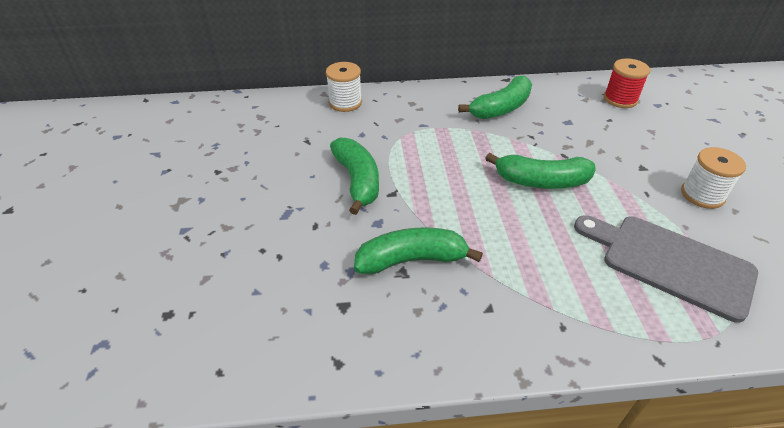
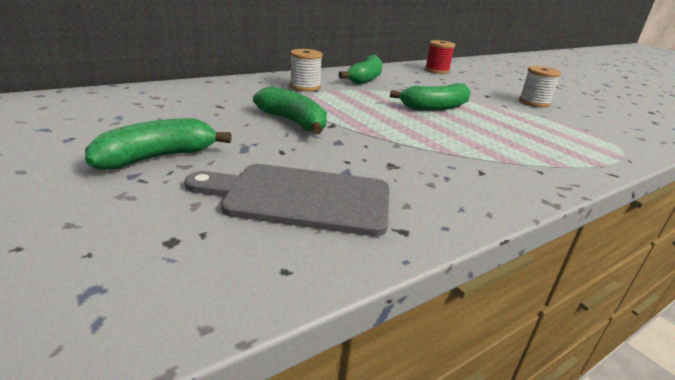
camera: 30 degrees left, 15 degrees down
(345, 103) = (234, 84): white spool -> white spool (305, 87)
(412, 260) = (391, 157): green banana -> green banana (158, 157)
(670, 263) = (558, 131): grey cutting board -> grey cutting board (301, 198)

